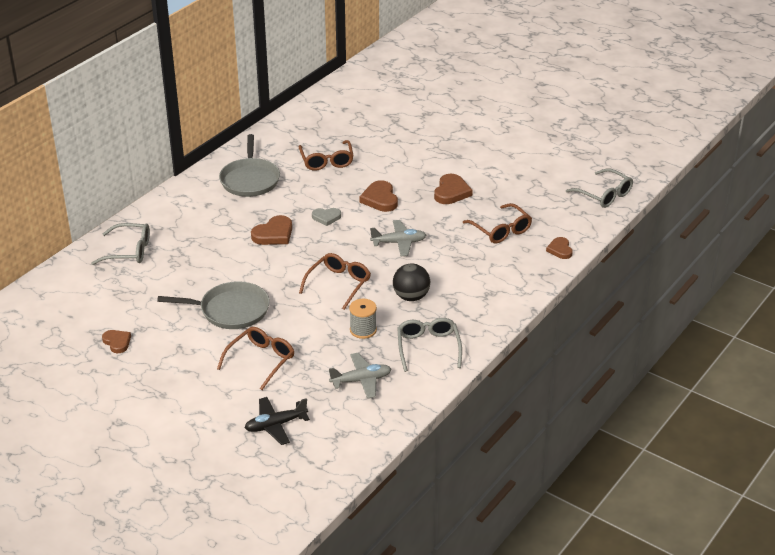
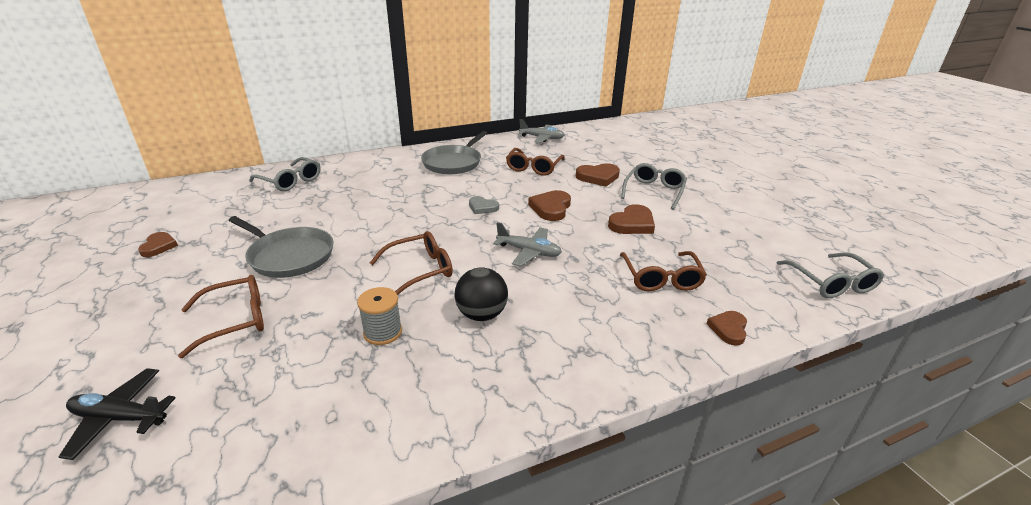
camera: 30 degrees right, 5 degrees down
(274, 234) = (419, 205): brown heart -> brown heart (598, 177)
(361, 380) = (296, 403): grey plane -> grey plane (542, 138)
(428, 347) = (432, 393): grey glasses -> grey glasses (654, 191)

